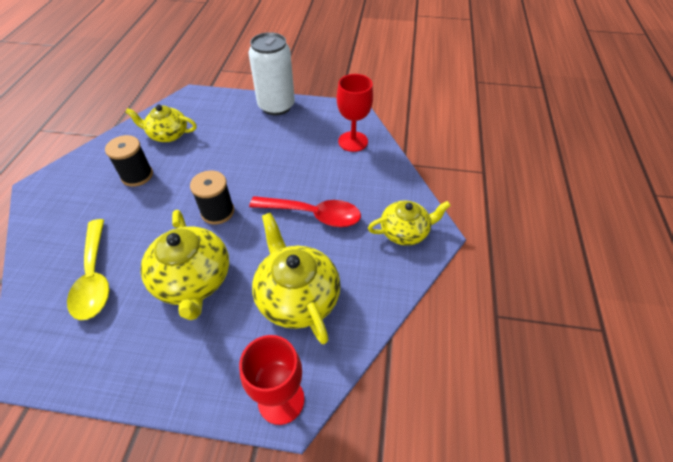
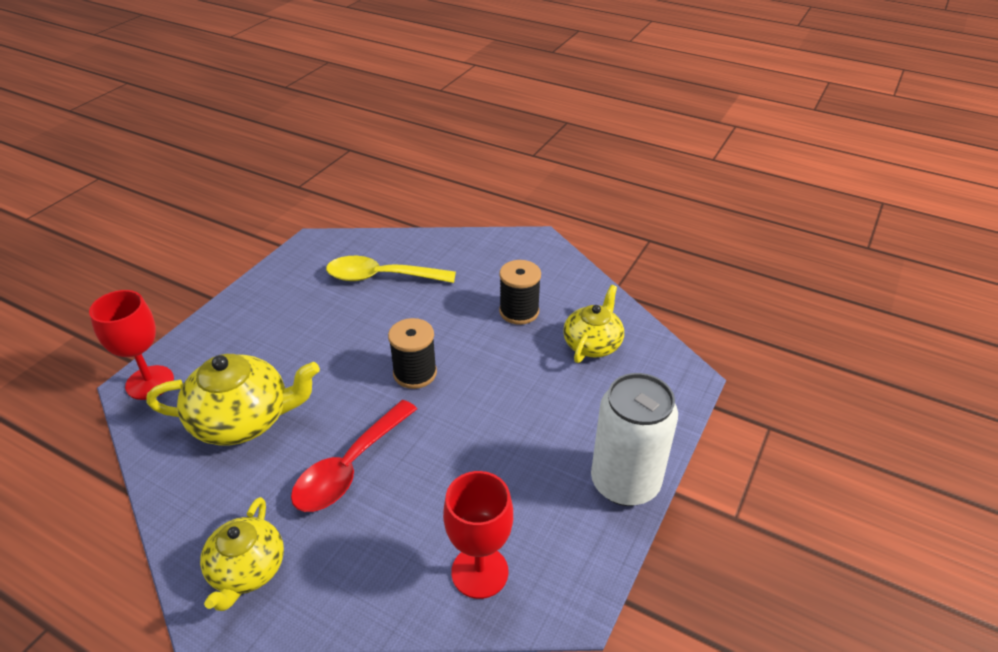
camera: 110 degrees right, 10 degrees down
(193, 280) = (328, 341): yellow teapot -> none

